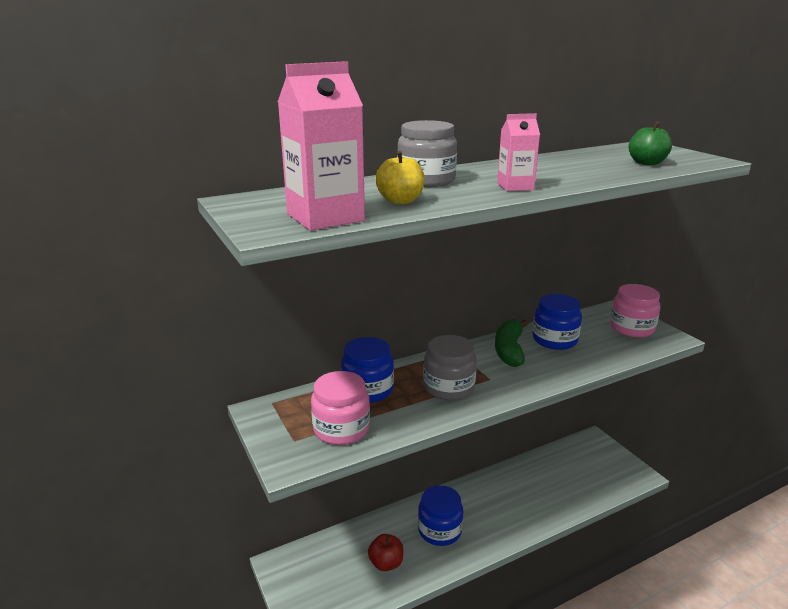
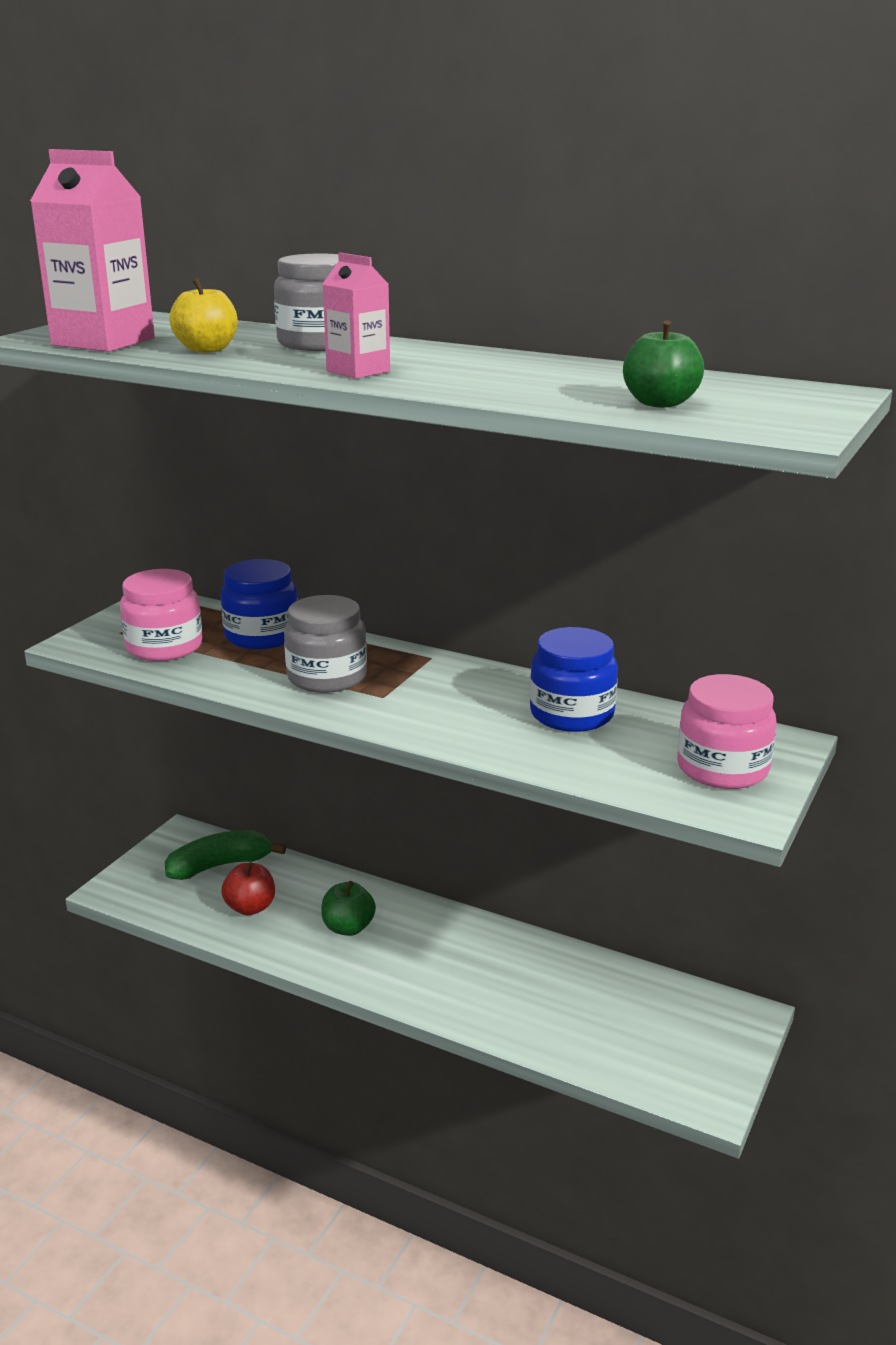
camera: 55 degrees right, 0 degrees up
(439, 530) = (348, 928): blue jar -> green apple
(509, 350) = (485, 690): green banana -> green banana (220, 865)

